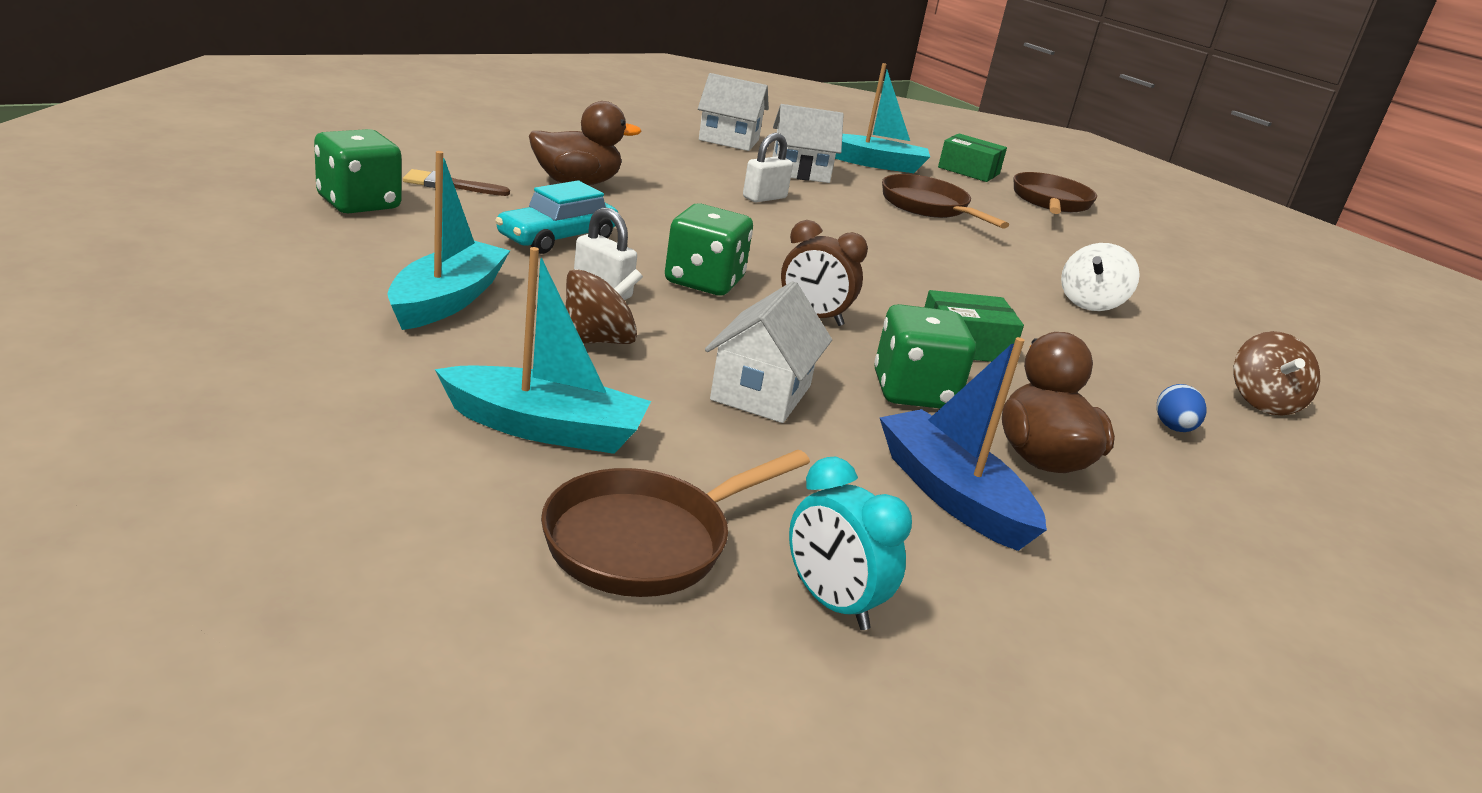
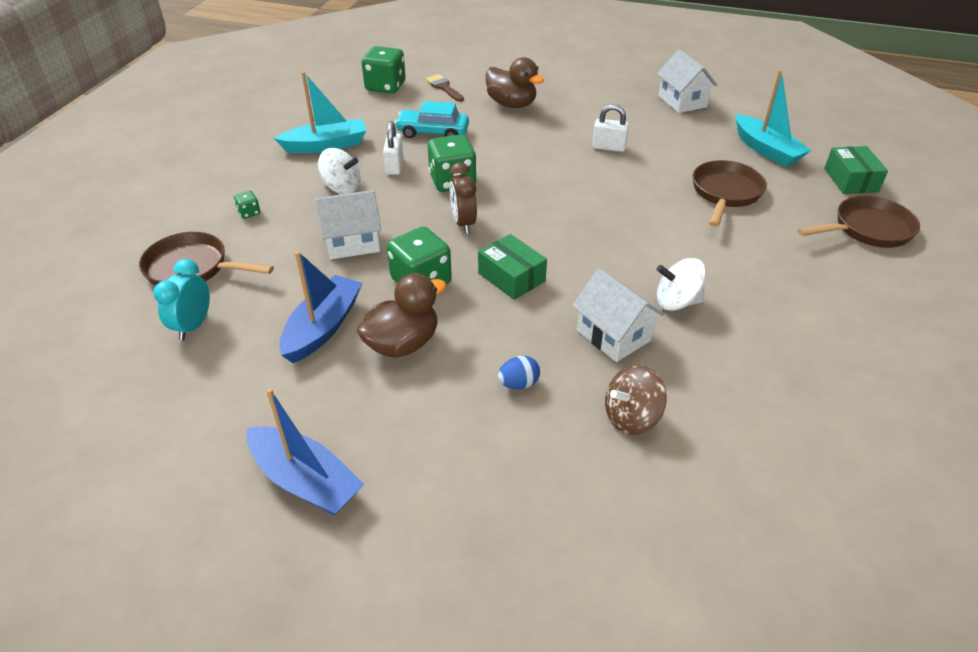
camera: 60 degrees right, 15 degrees up
(545, 428) = (249, 213): turquoise boat -> green dice
(598, 341) = (342, 188): brown spinning top -> white spinning top
(800, 172) = (682, 138): white house -> white house (613, 335)
(1292, 640) = (305, 480): none -> blue boat

